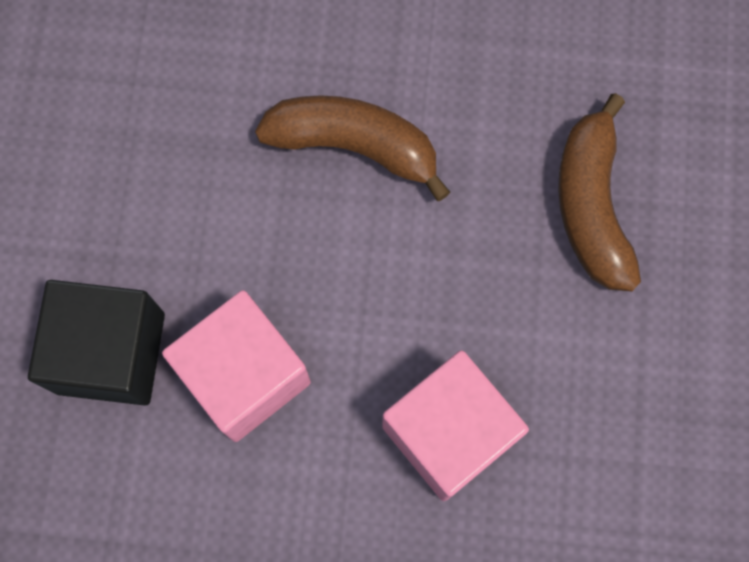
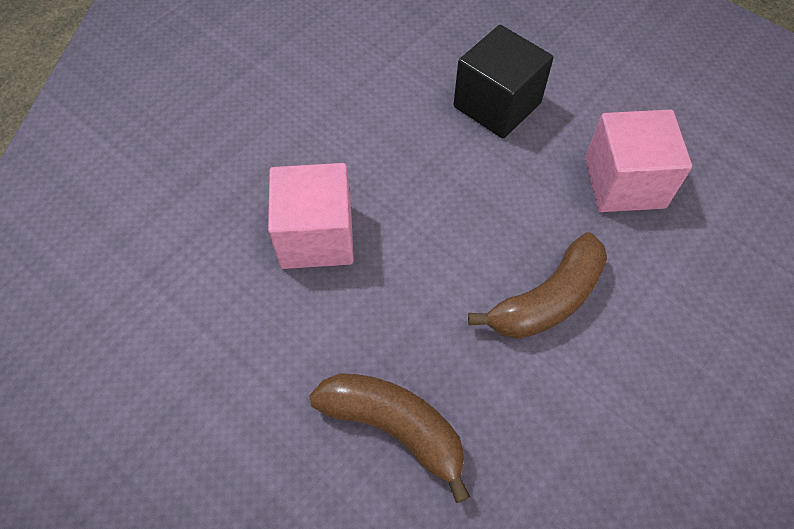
camera: 125 degrees right, 15 degrees down
(244, 376) = (435, 156): pink cube -> pink cube (624, 183)

